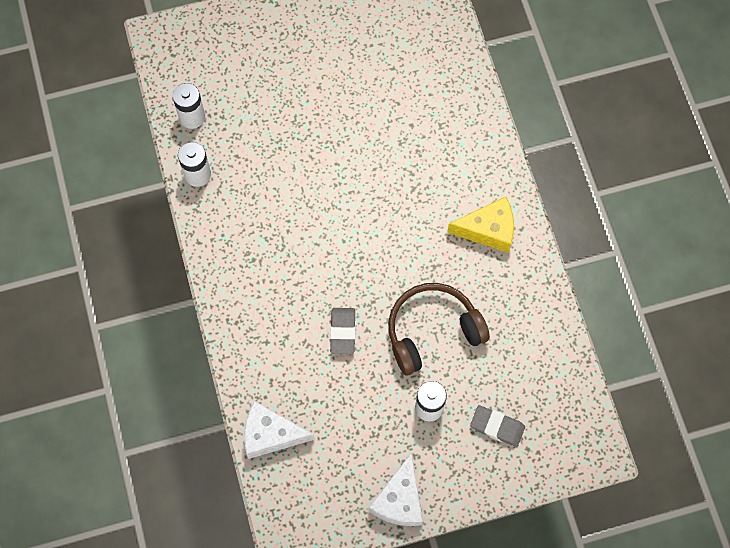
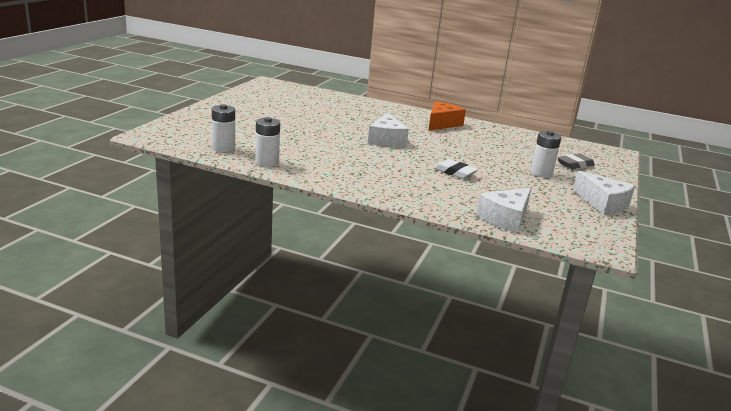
camera: 55 degrees left, 45 degrees down
(342, 332) = (455, 172): grey eraser -> white eraser
(368, 218) = (386, 140): none -> white cheese
(432, 331) = (488, 154): brown headphones -> none
(488, 229) = (442, 124): yellow cheese -> orange cheese

